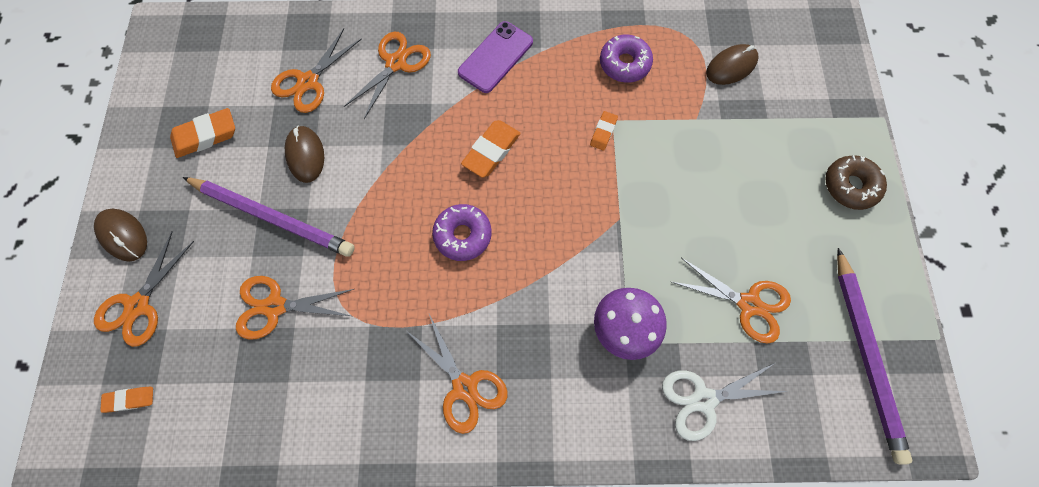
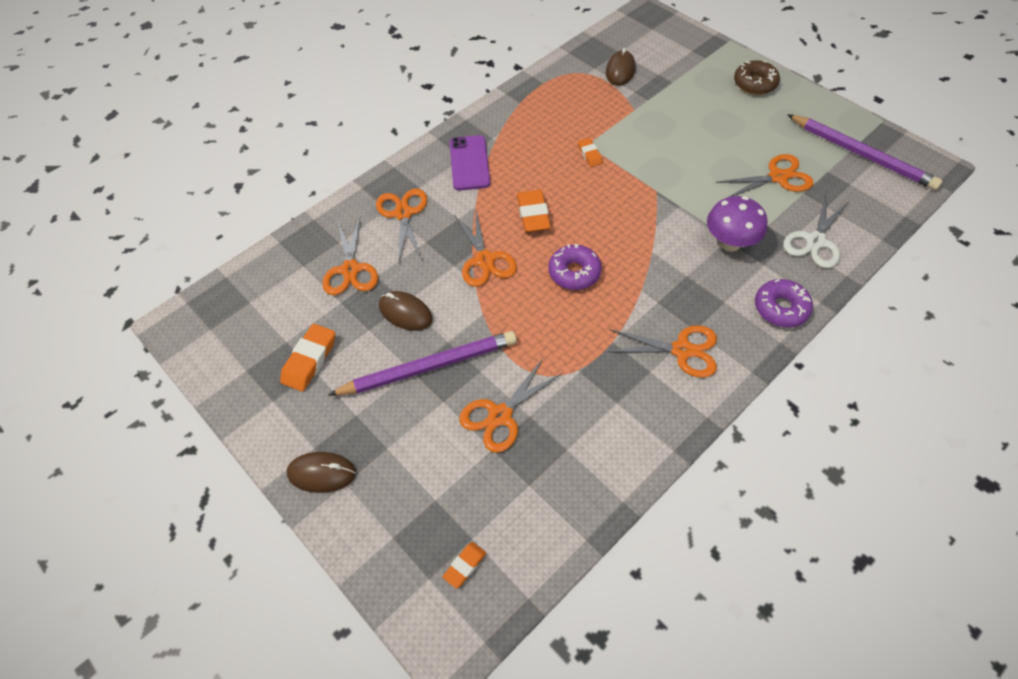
camera: 40 degrees left, 15 degrees down
(138, 305) = (393, 505): orange scissors -> orange scissors (484, 260)
(624, 64) = (556, 111): purple donut -> purple donut (781, 308)

